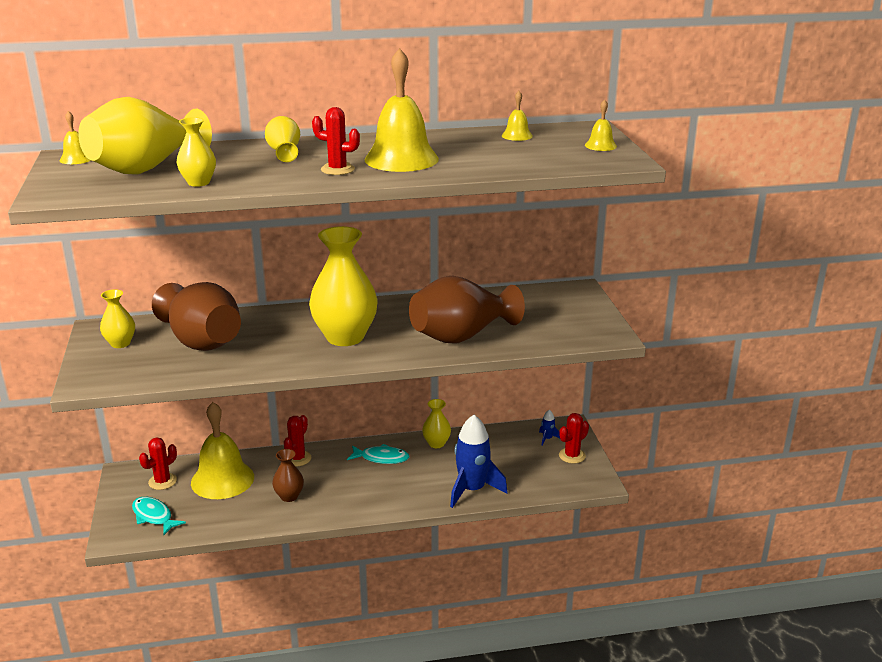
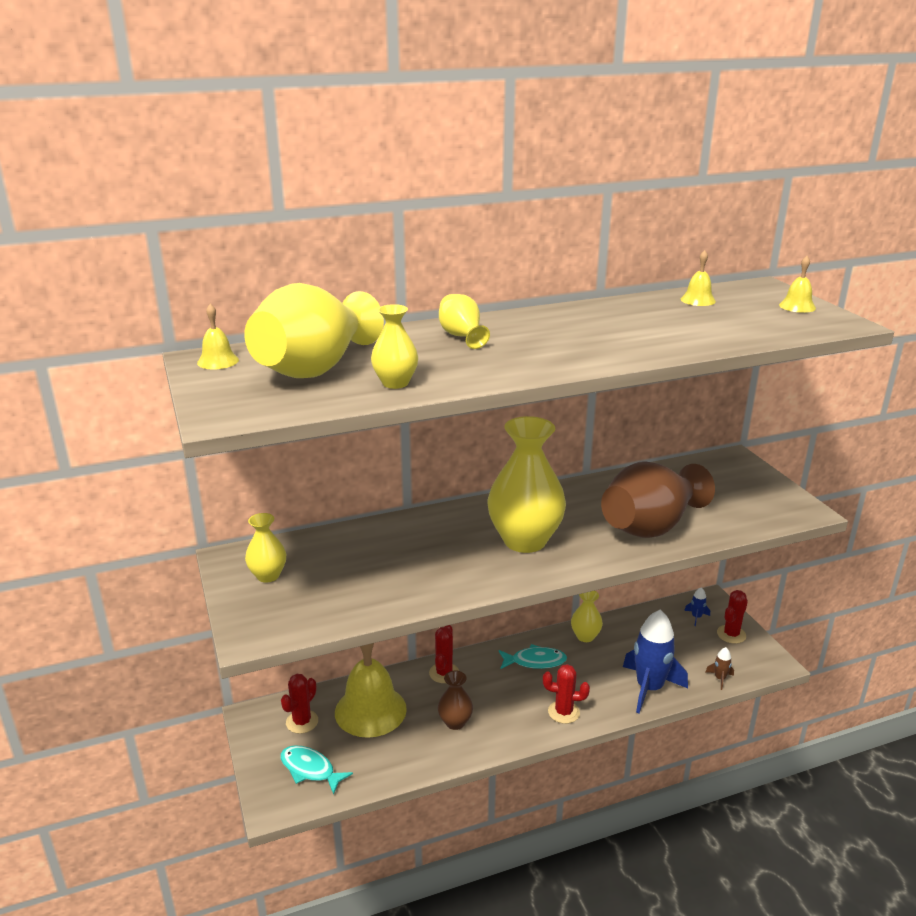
camera: 10 degrees left, 0 degrees up
(202, 341) = (364, 563): brown vase -> none
(337, 169) = (543, 354): red cactus -> red cactus (563, 712)
(401, 159) = (602, 336): yellow bell -> none
(541, 489) = (720, 678): none -> brown rocket

